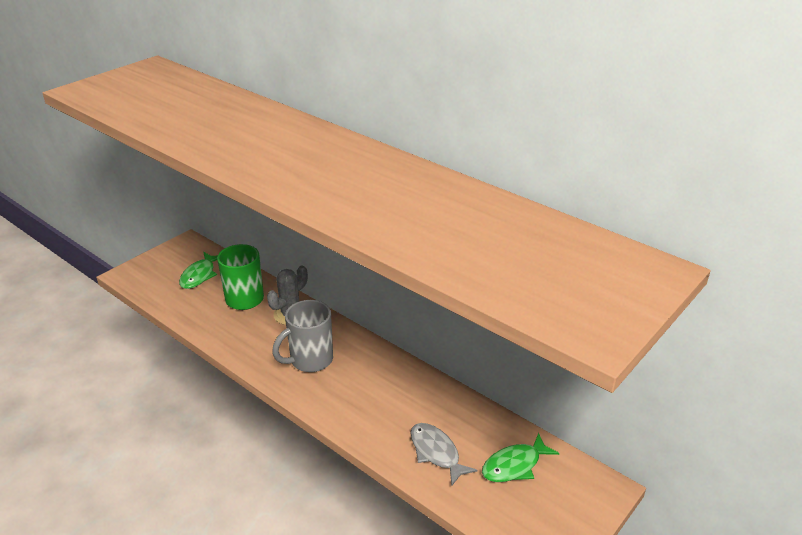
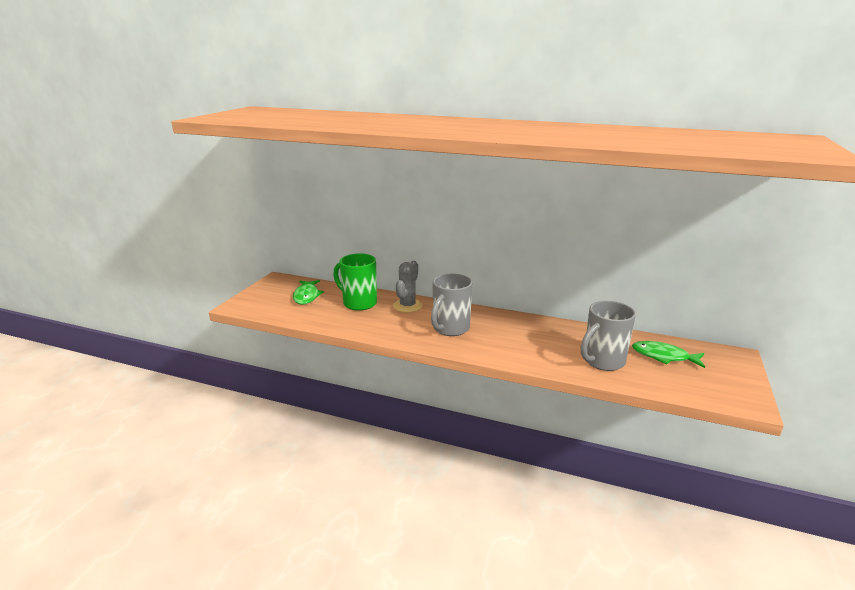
camera: 20 degrees left, 10 degrees down
(436, 453) = (602, 361): grey fish -> grey mug
(514, 465) = (663, 356): green fish -> green fish turned 75 degrees clockwise

